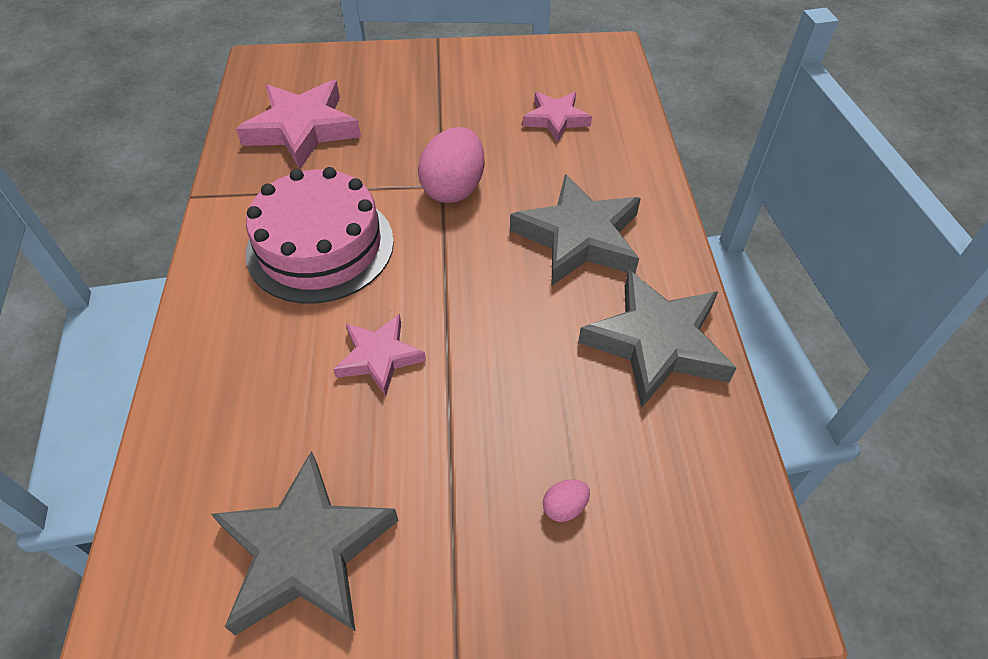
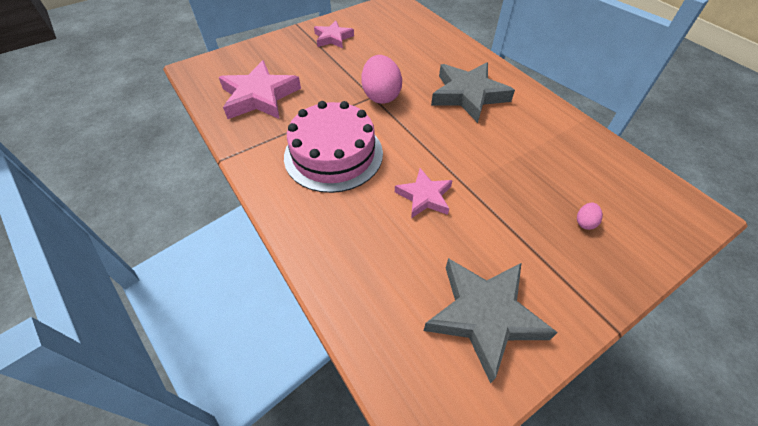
camera: 30 degrees left, 0 degrees up
(556, 119) = (402, 43): pink star -> pink star (333, 38)
(656, 343) = (550, 128): grey star -> none

